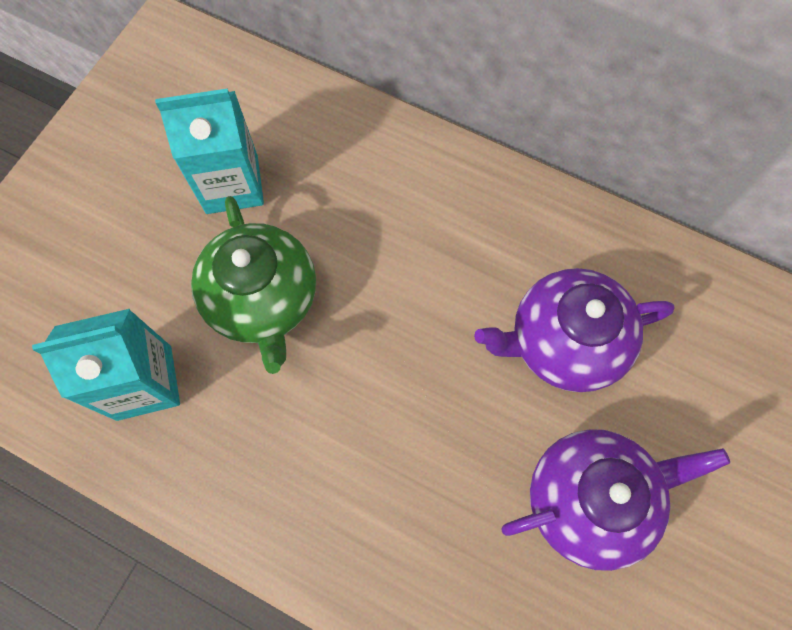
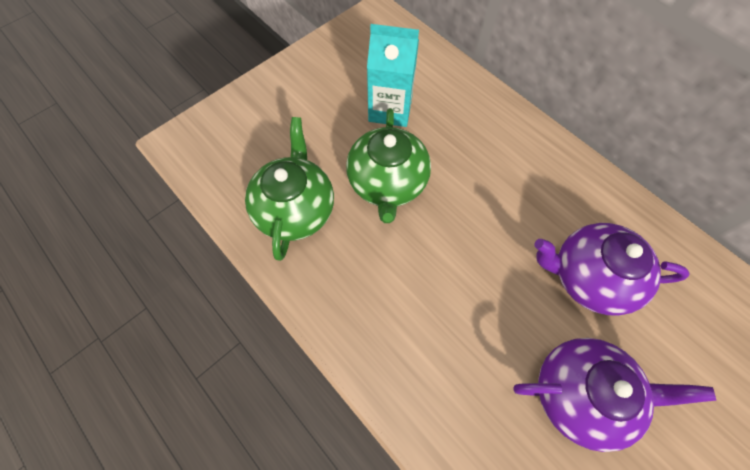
camera: 20 degrees right, 5 degrees down
(144, 382) = (295, 209): turquoise carton -> green teapot

